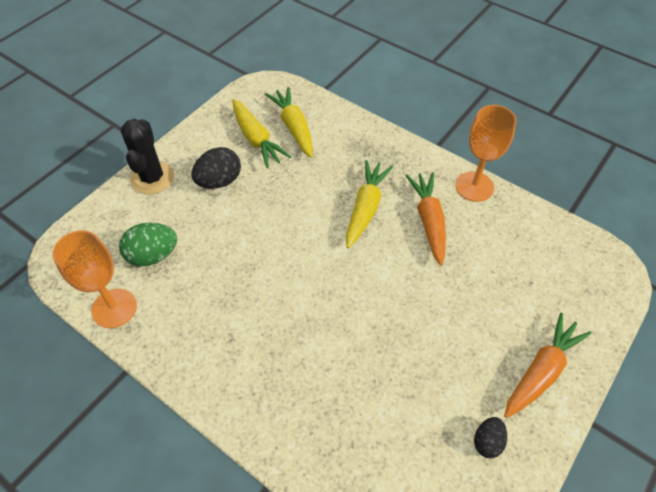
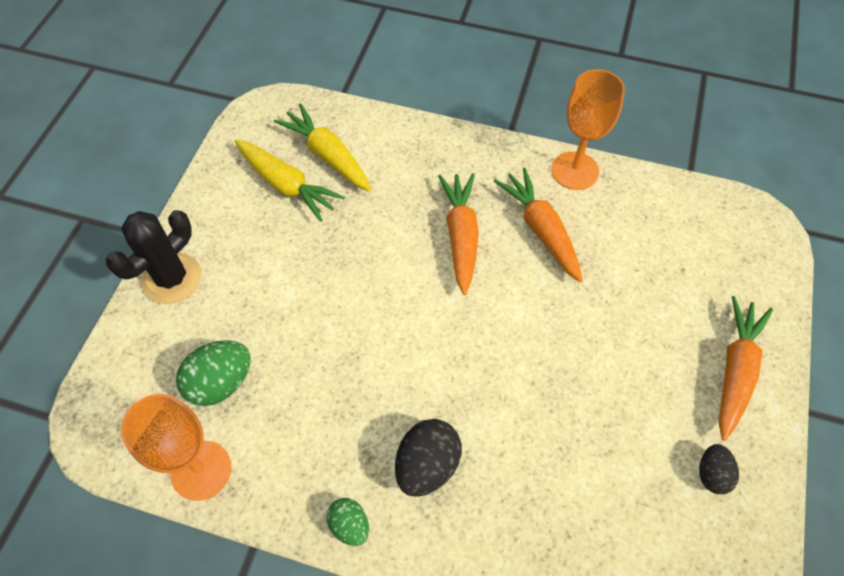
camera: 20 degrees left, 5 degrees up
(152, 178) = (172, 278): black cactus -> black cactus turned 60 degrees clockwise
(196, 380) = (349, 525): none -> green egg
(219, 181) = (263, 256): black egg -> black egg (427, 465)
(366, 208) = (461, 236): yellow carrot -> orange carrot

